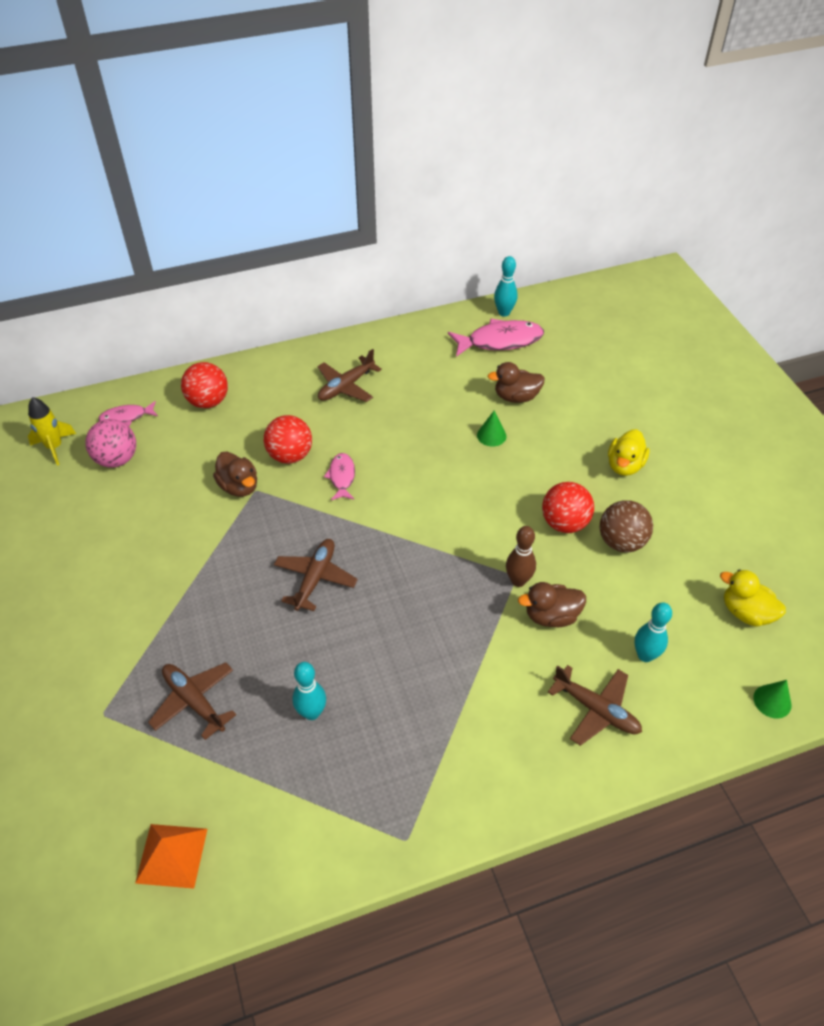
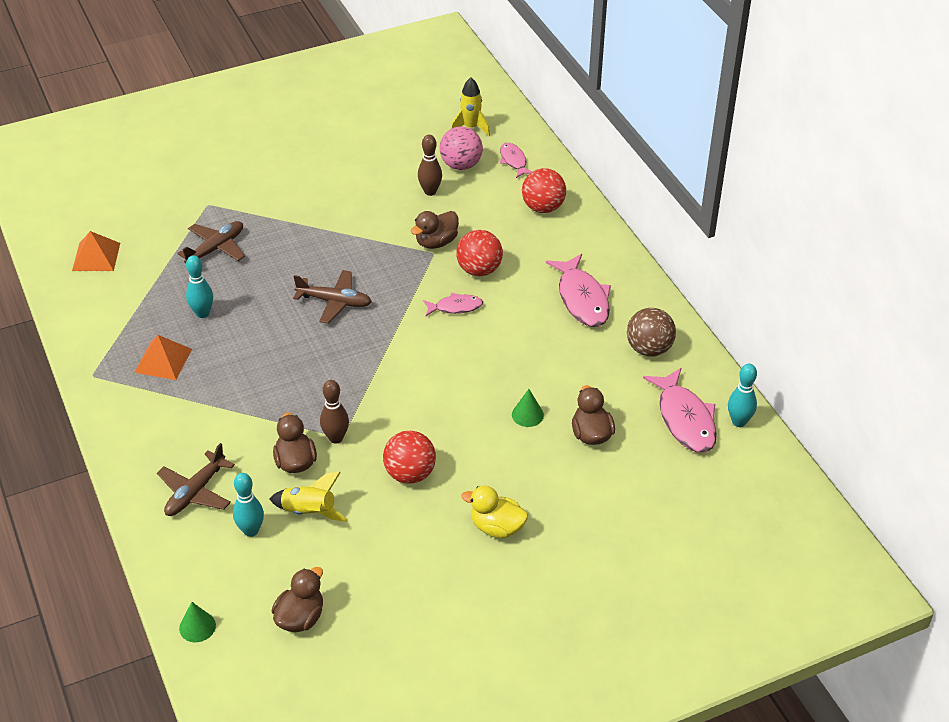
camera: 85 degrees right, 5 degrees down
(153, 487) = (430, 191): none -> brown bowling pin
(346, 386) = (582, 299): brown plane -> pink fish
(388, 754) = (163, 360): none -> orange pyramid
(617, 604) = (309, 512): none -> yellow rocket
(621, 542) = (388, 519): brown ball -> brown ball (649, 349)
(746, 612) = (300, 618): yellow duck -> brown duck

